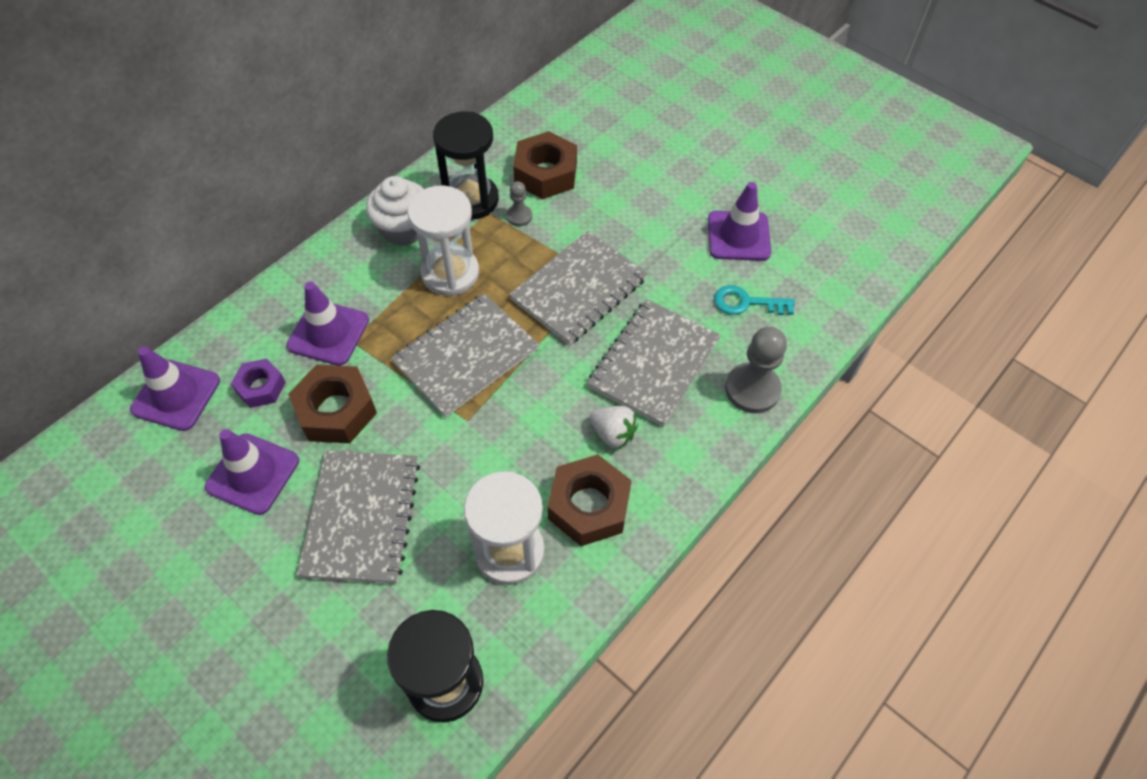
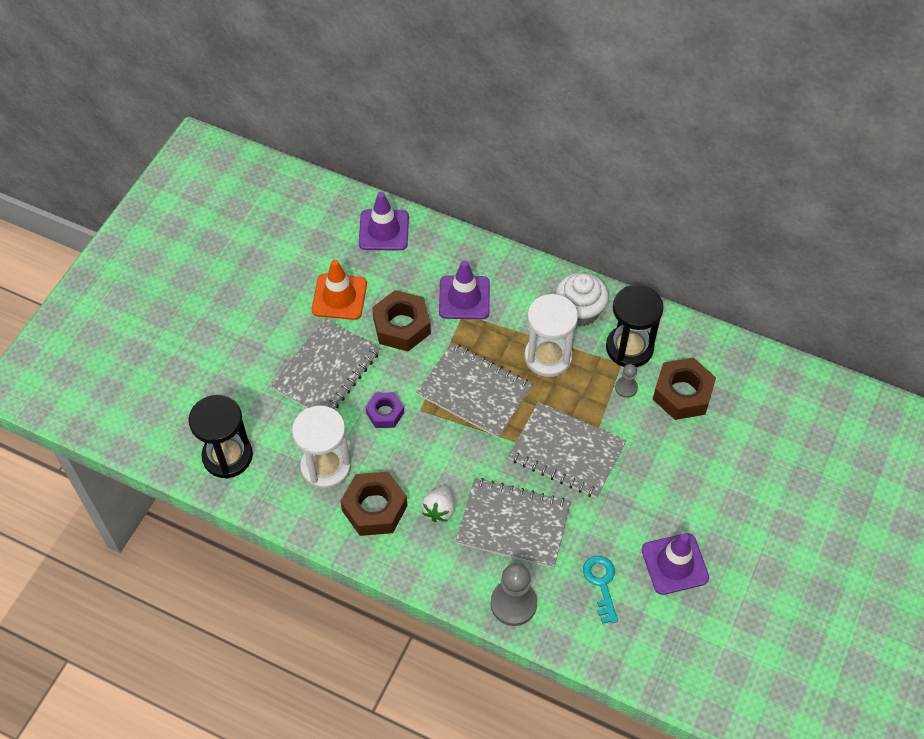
camera: 75 degrees right, 0 degrees up
(253, 474) = (339, 297): purple traffic cone -> orange traffic cone
(261, 387) = (406, 275): purple nut -> purple nut (385, 413)
(361, 517) = (326, 370): grey notebook -> grey notebook turned 45 degrees counterclockwise

